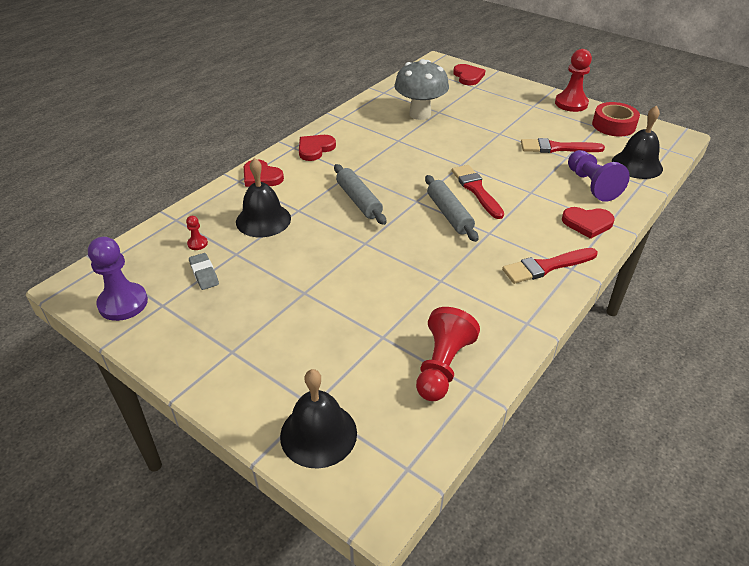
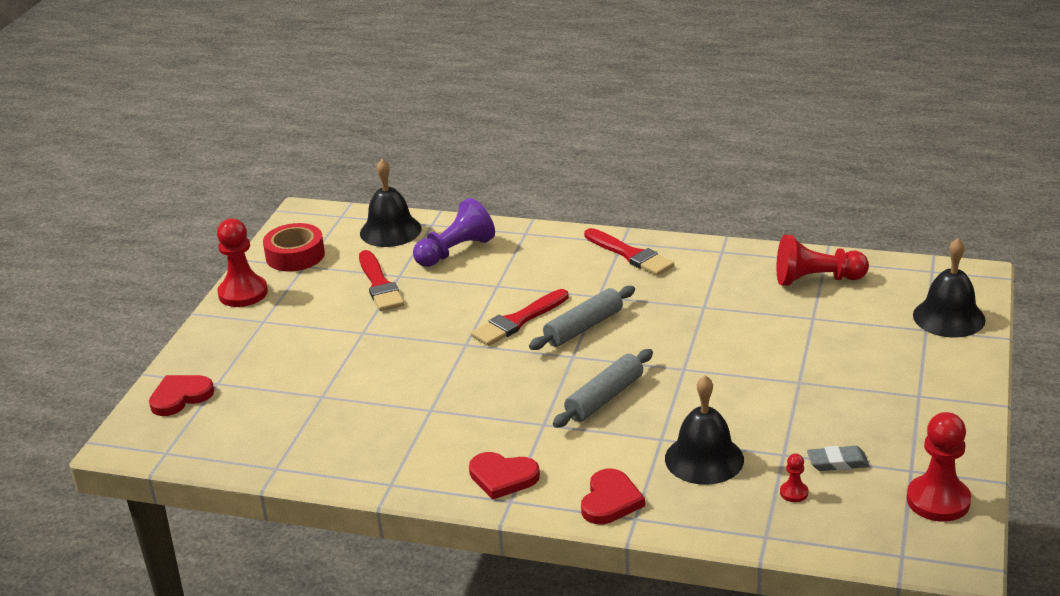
camera: 110 degrees left, 10 degrees down
(123, 303) = (938, 500): purple pawn -> red pawn
(204, 274) = (837, 462): grey eraser -> grey eraser turned 45 degrees clockwise
(420, 114) = (339, 411): grey mushroom -> none
(587, 223) = (536, 244): red heart -> none

